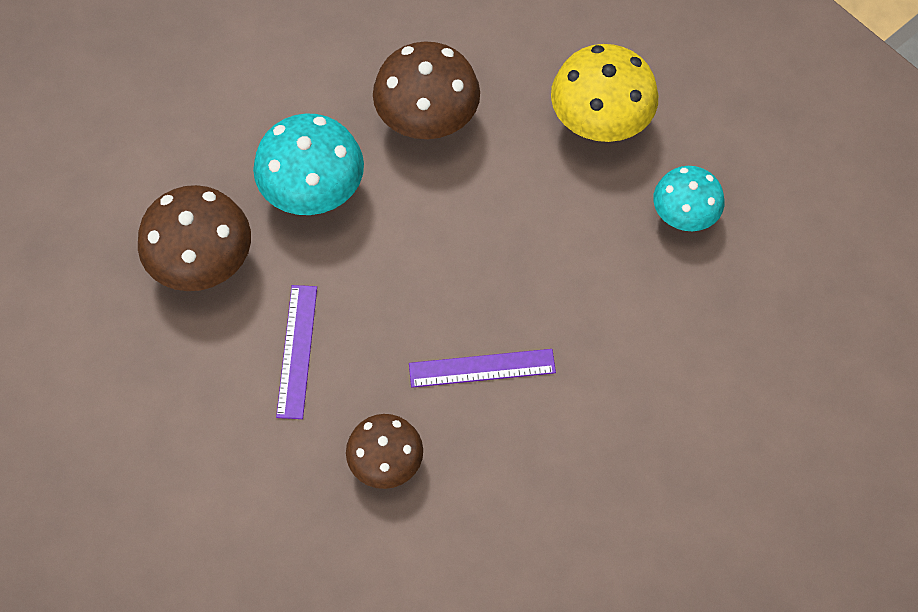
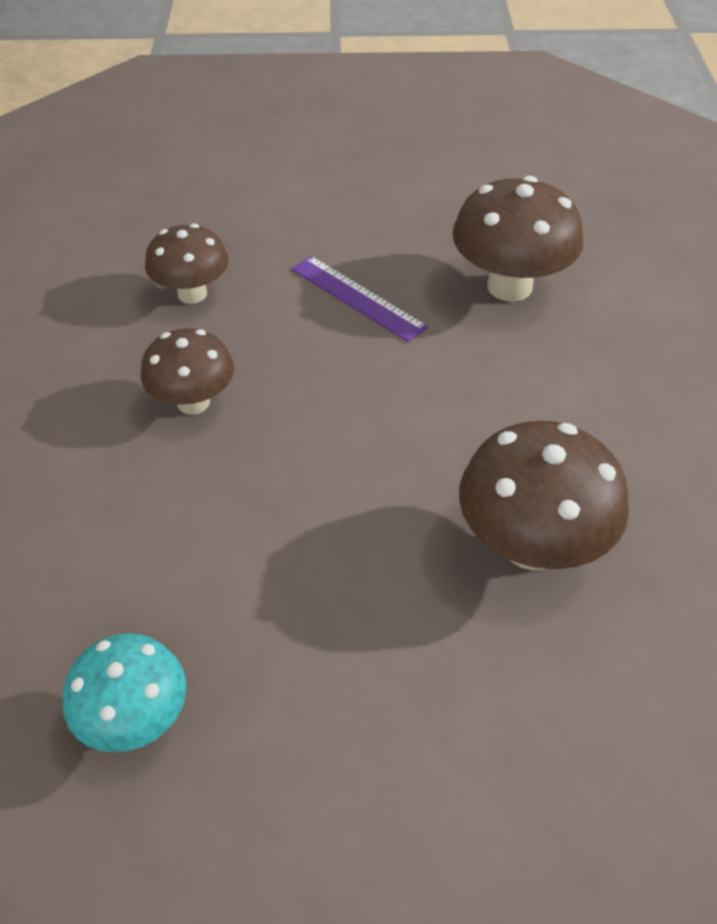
camera: 130 degrees right, 15 degrees down
(314, 193) = (520, 396): turquoise mushroom -> none
(482, 368) = (193, 402): purple ruler -> brown mushroom
(599, 124) = (360, 734): yellow mushroom -> none

